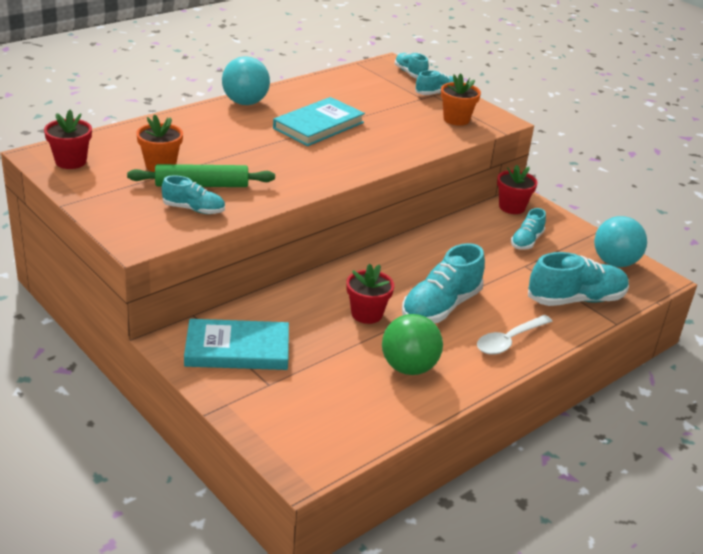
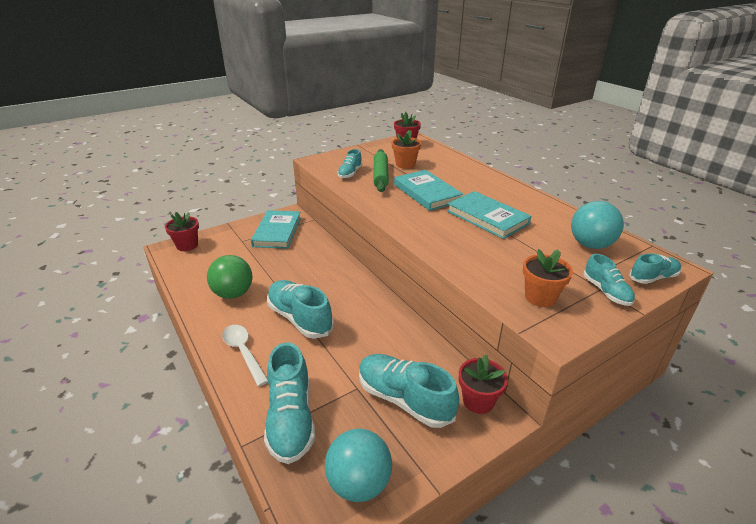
camera: 100 degrees right, 0 degrees up
(245, 103) = (515, 190): turquoise ball -> turquoise ball (590, 245)
(258, 155) = (427, 193): none -> turquoise book
(367, 314) = (299, 281): red flower pot -> red flower pot (187, 245)
(526, 241) = (404, 399): turquoise shoe -> turquoise shoe, size x1.77

